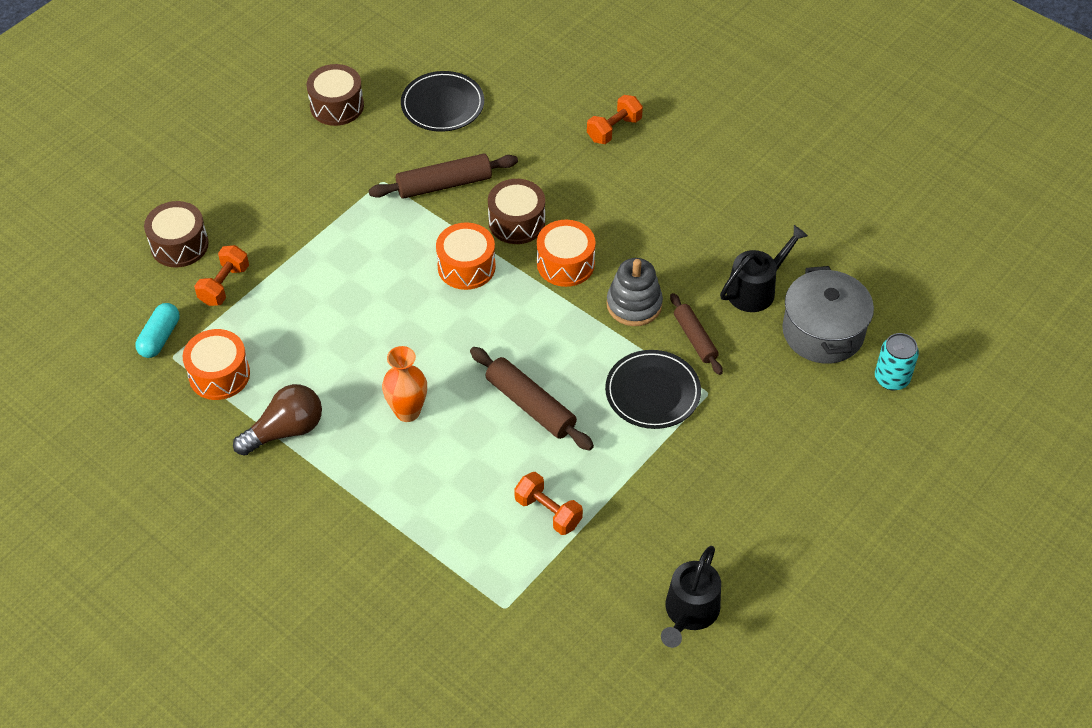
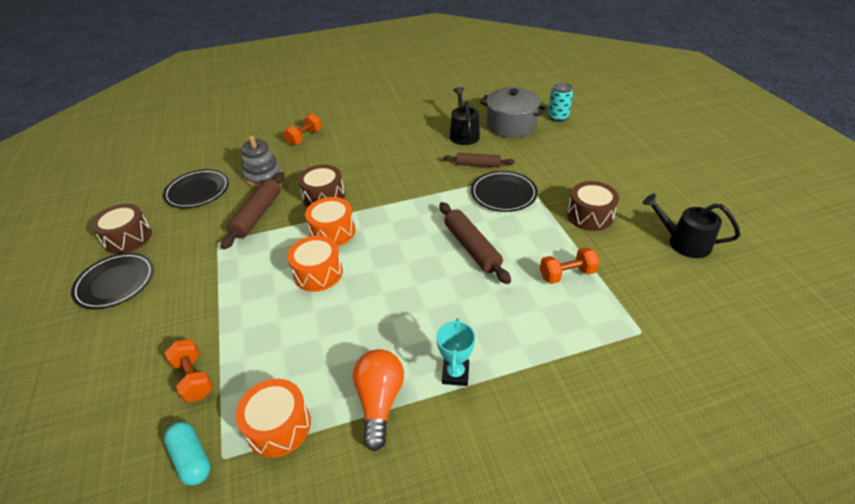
camera: 55 degrees left, 10 degrees down
(179, 245) = (117, 393): brown drum -> brown drum (590, 216)
(279, 146) = (115, 283): none -> black plate
(285, 430) = (379, 401): brown light bulb -> orange light bulb
(350, 472) = (455, 374): none -> turquoise trophy
(407, 412) = (425, 313): orange vase -> none
(530, 405) = (472, 247): brown rolling pin -> brown rolling pin turned 75 degrees clockwise
(565, 264) = (376, 190): orange drum -> orange drum (318, 273)
(614, 129) = (305, 138): orange dumbbell -> orange dumbbell turned 45 degrees clockwise
(634, 304) = (433, 176): grey stacking toy -> grey stacking toy (263, 176)
(689, 612) = (684, 242): black watering can -> black watering can turned 150 degrees clockwise

